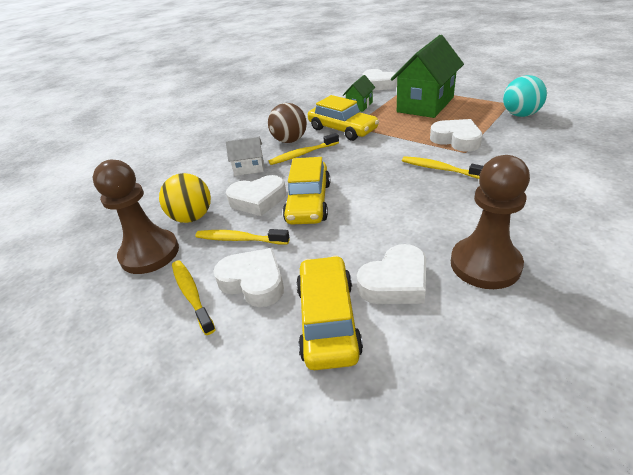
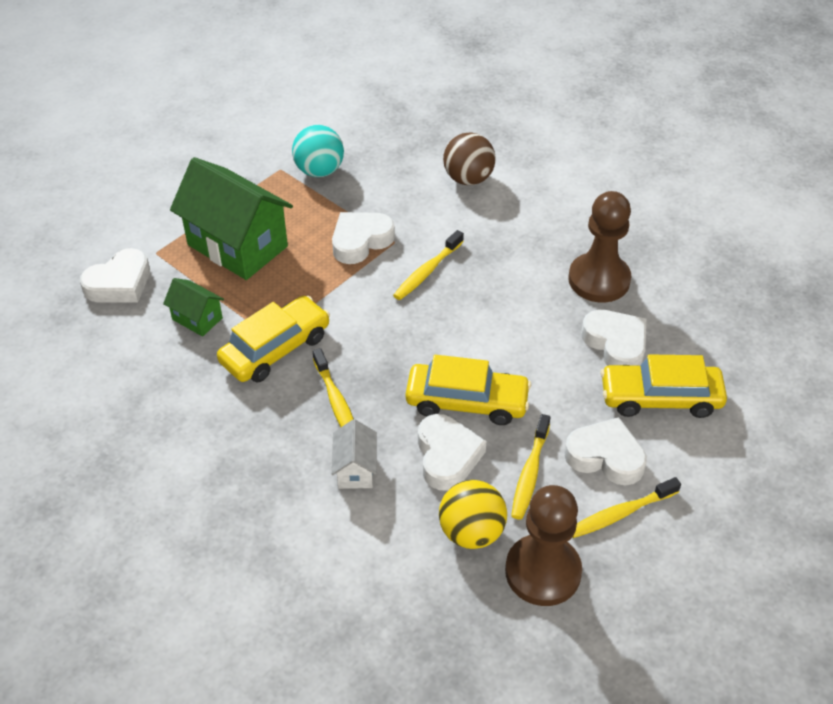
camera: 90 degrees left, 10 degrees up
(253, 282) = (605, 456): white heart -> white heart turned 75 degrees clockwise
(290, 140) = (284, 416): brown ball -> brown ball (468, 179)

